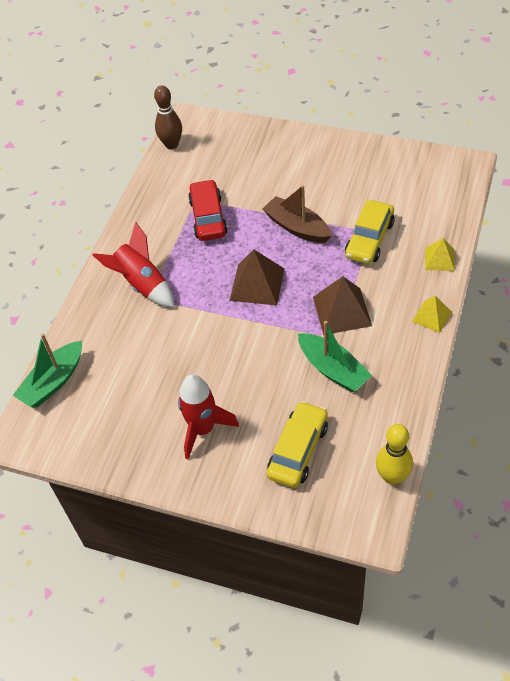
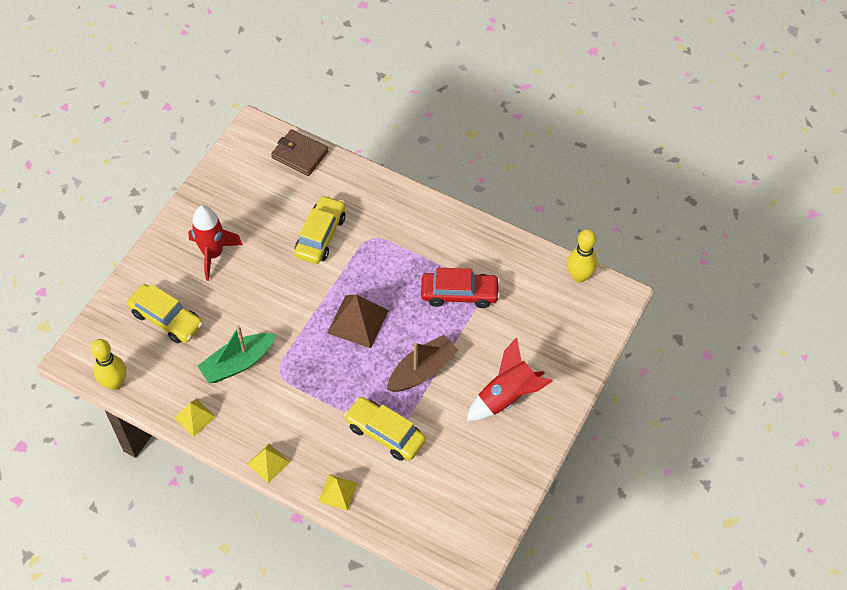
camera: 95 degrees right, 5 degrees up
(53, 382) = (300, 154): green boat -> brown wallet
(142, 284) = (387, 228): red rocket -> red rocket (506, 397)
(160, 337) = (320, 236): none -> yellow car
(171, 144) = (579, 276): brown bowling pin -> yellow bowling pin
(342, 311) = (301, 386): brown pyramid -> none
(406, 390) = (194, 417): none -> yellow pyramid

